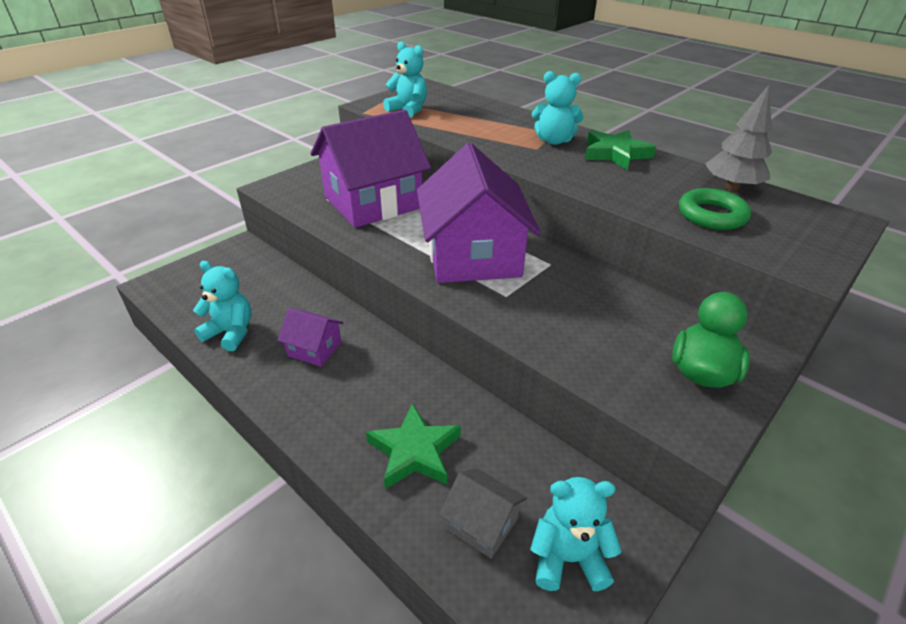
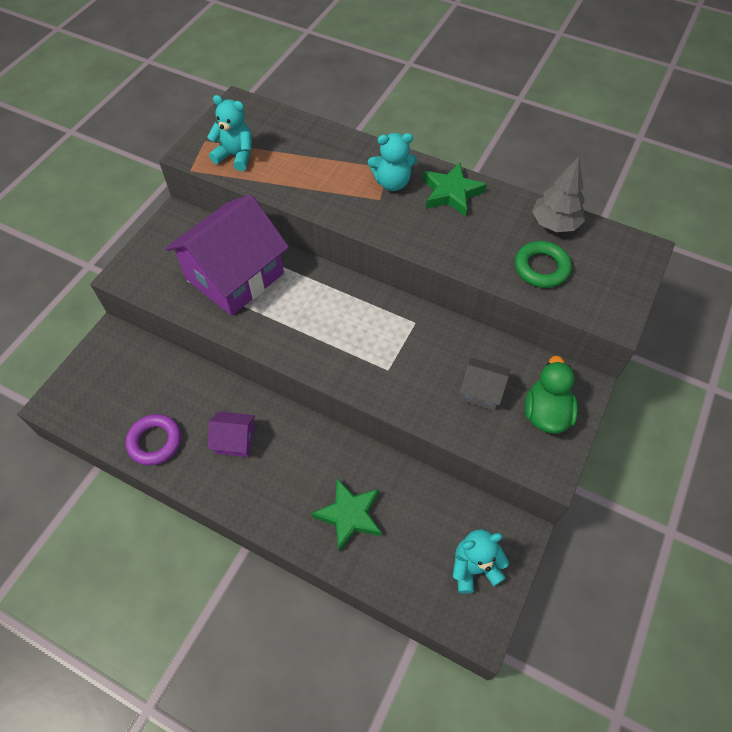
camera: 15 degrees left, 20 degrees up
(231, 333) = (155, 441): turquoise teddy bear -> purple ring
(473, 256) = (348, 328): purple house -> none
(482, 523) = (413, 559): grey house -> grey house (481, 391)

